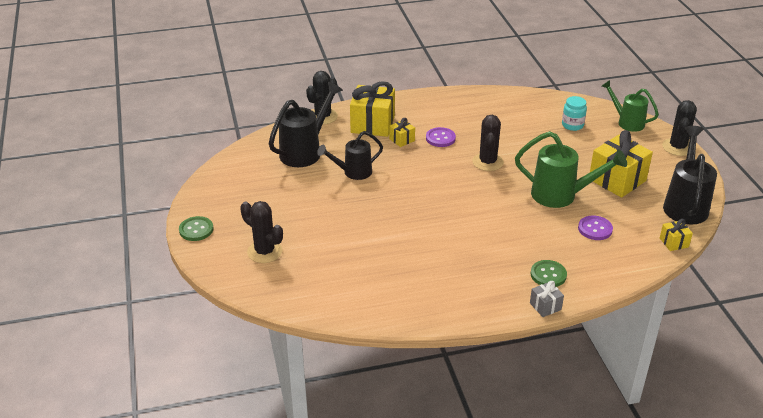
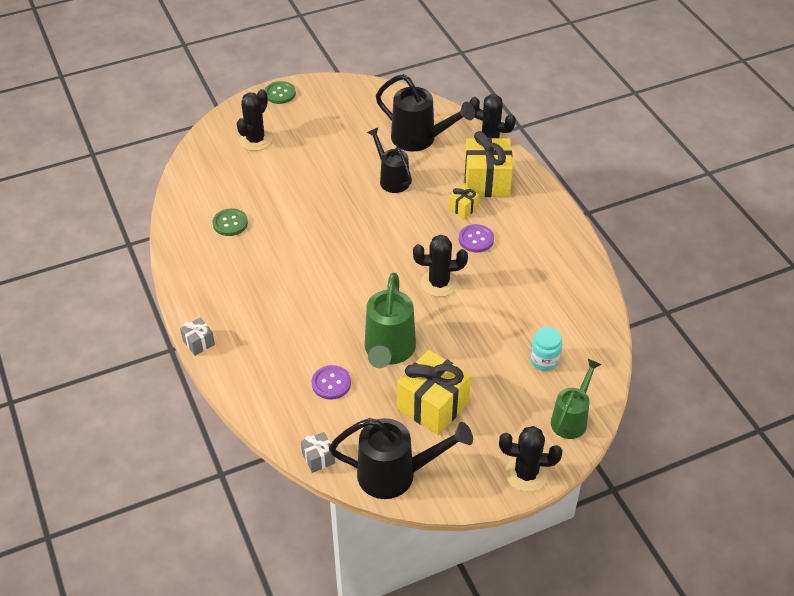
camera: 80 degrees right, 10 degrees up
(548, 275) = (247, 344): green button -> green button (230, 223)
(674, 242) = (318, 458): yellow gift -> grey gift

